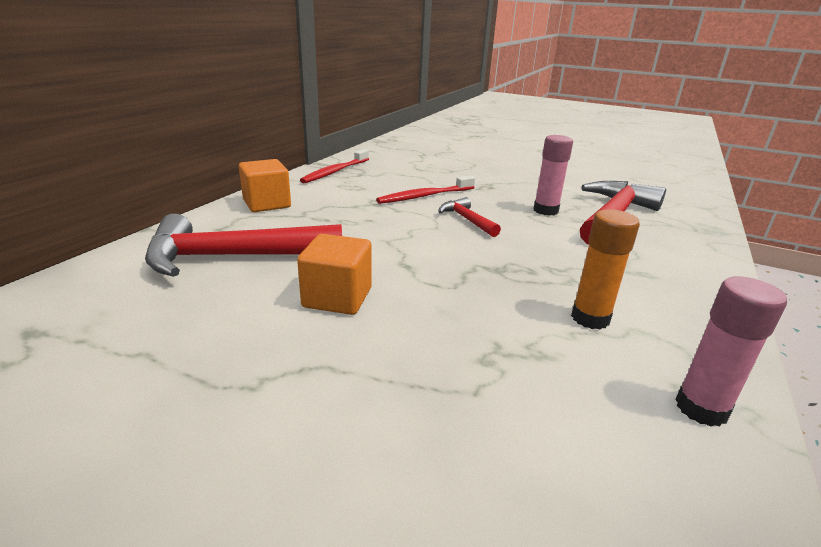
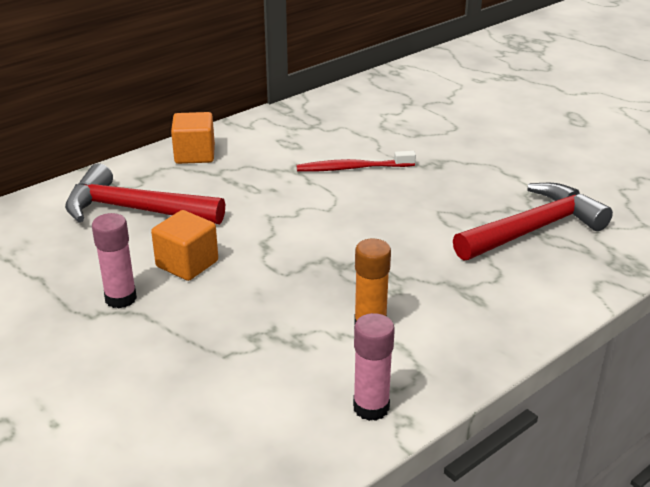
camera: 25 degrees right, 5 degrees up
(335, 171) = (289, 119): red toothbrush -> none
(466, 220) = (367, 206): red hammer -> none
(545, 210) = (464, 208): pink glue stick -> pink glue stick (121, 298)

